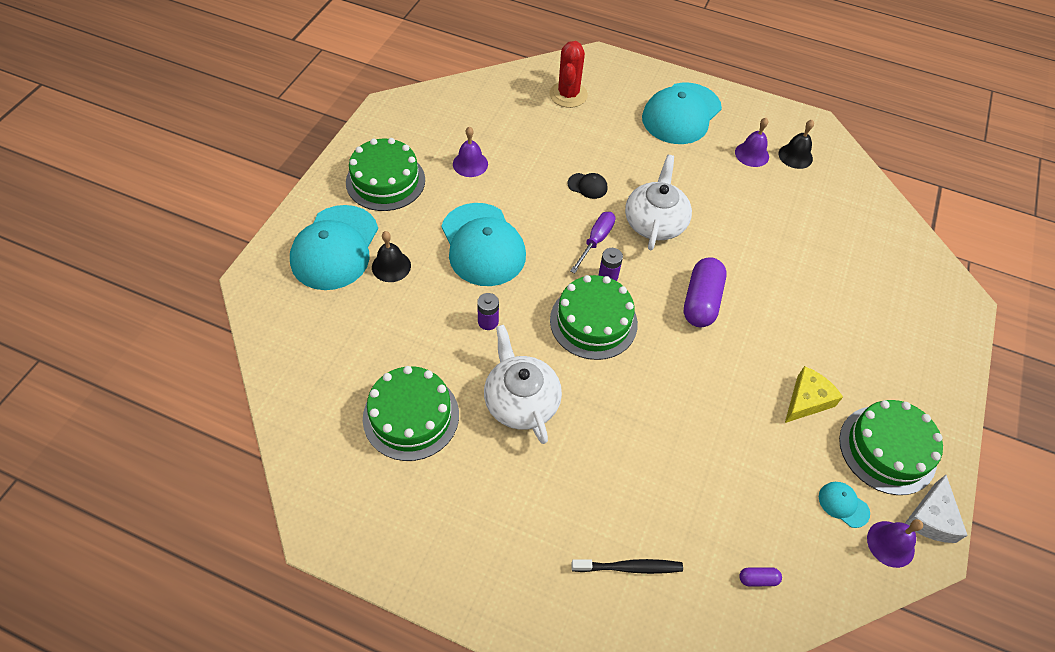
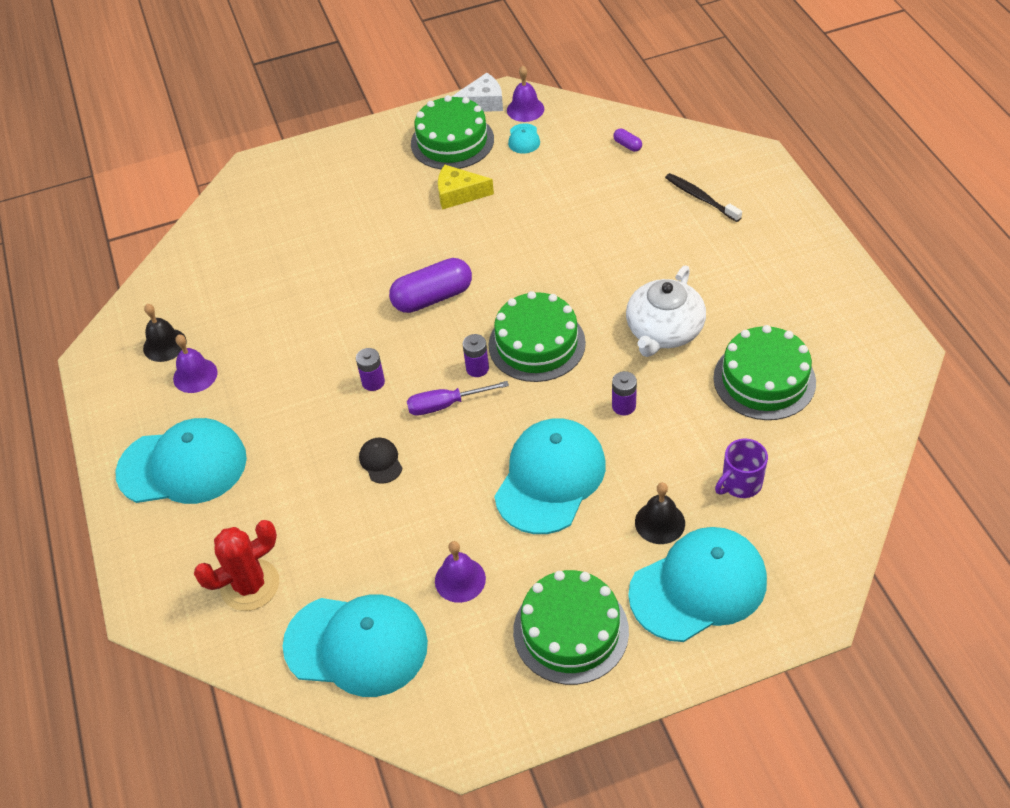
camera: 125 degrees left, 5 degrees down
(362, 325) = (740, 484): none -> purple mug
(485, 107) = (356, 645): none -> turquoise cap
(655, 222) = (373, 382): white teapot -> purple battery

